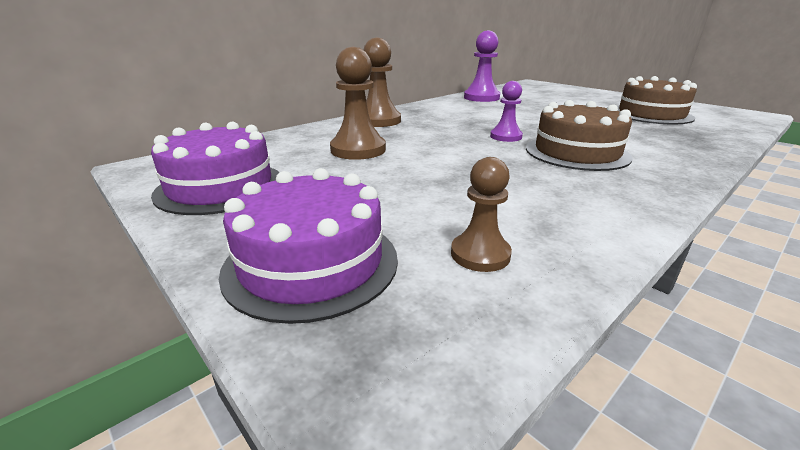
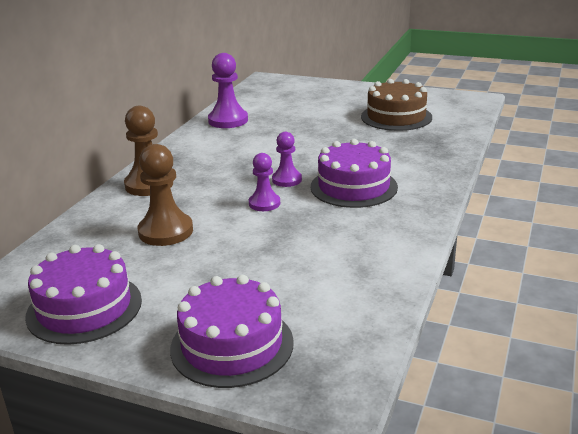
camera: 25 degrees left, 0 degrees up
(469, 148) = (264, 203): none -> purple pawn
(480, 254) = (334, 304): brown pawn -> none
(576, 152) = (353, 187): brown cake -> purple cake

